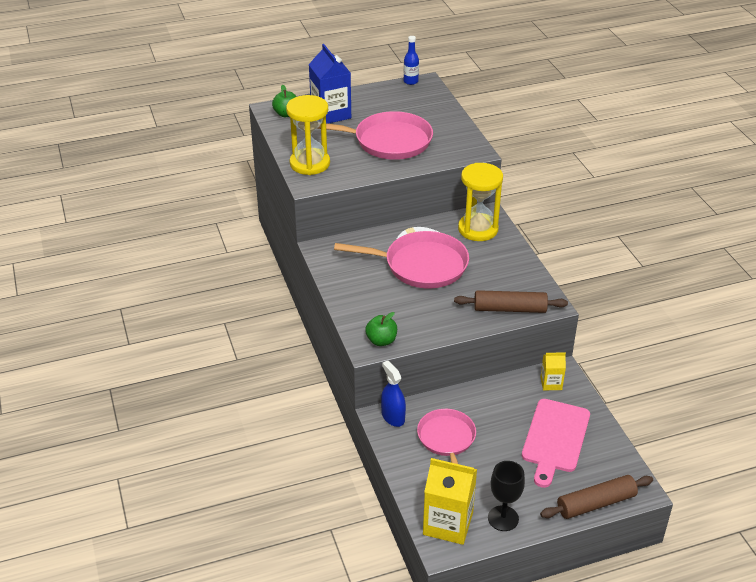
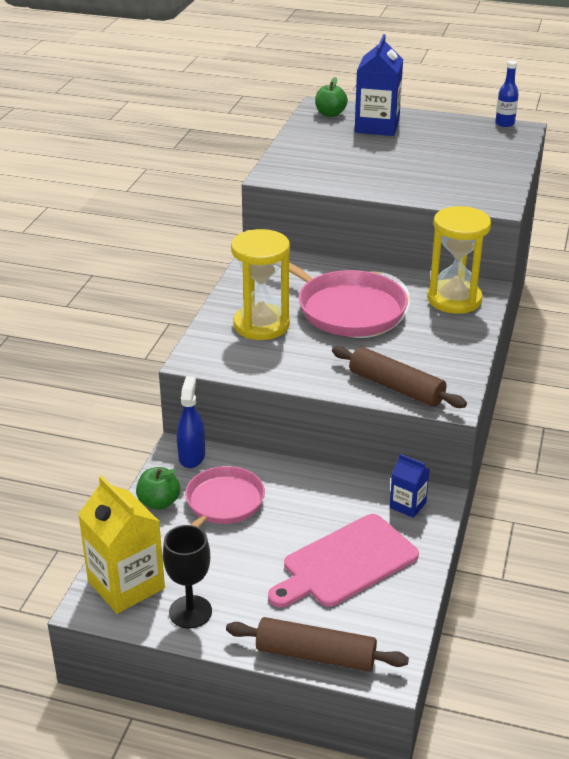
camera: 35 degrees right, 5 degrees down
(310, 163) = (297, 160): yellow hourglass -> yellow hourglass (261, 325)
(381, 341) = (216, 359): green apple -> green apple (159, 502)
(388, 141) = (408, 166): pink pan -> none
(551, 383) = (408, 505): yellow carton -> blue carton

